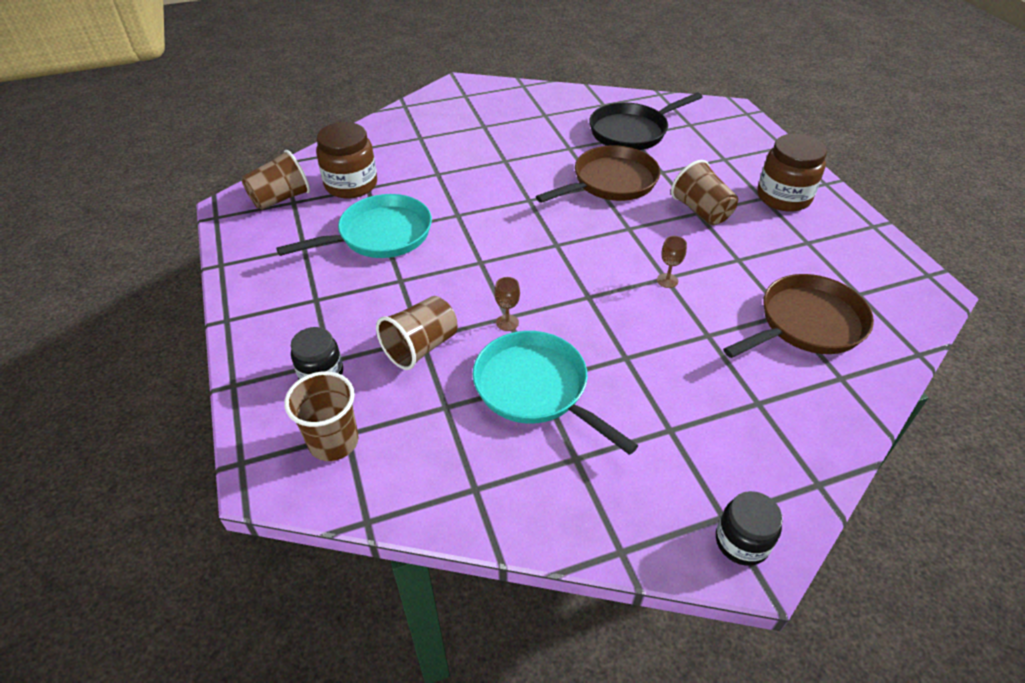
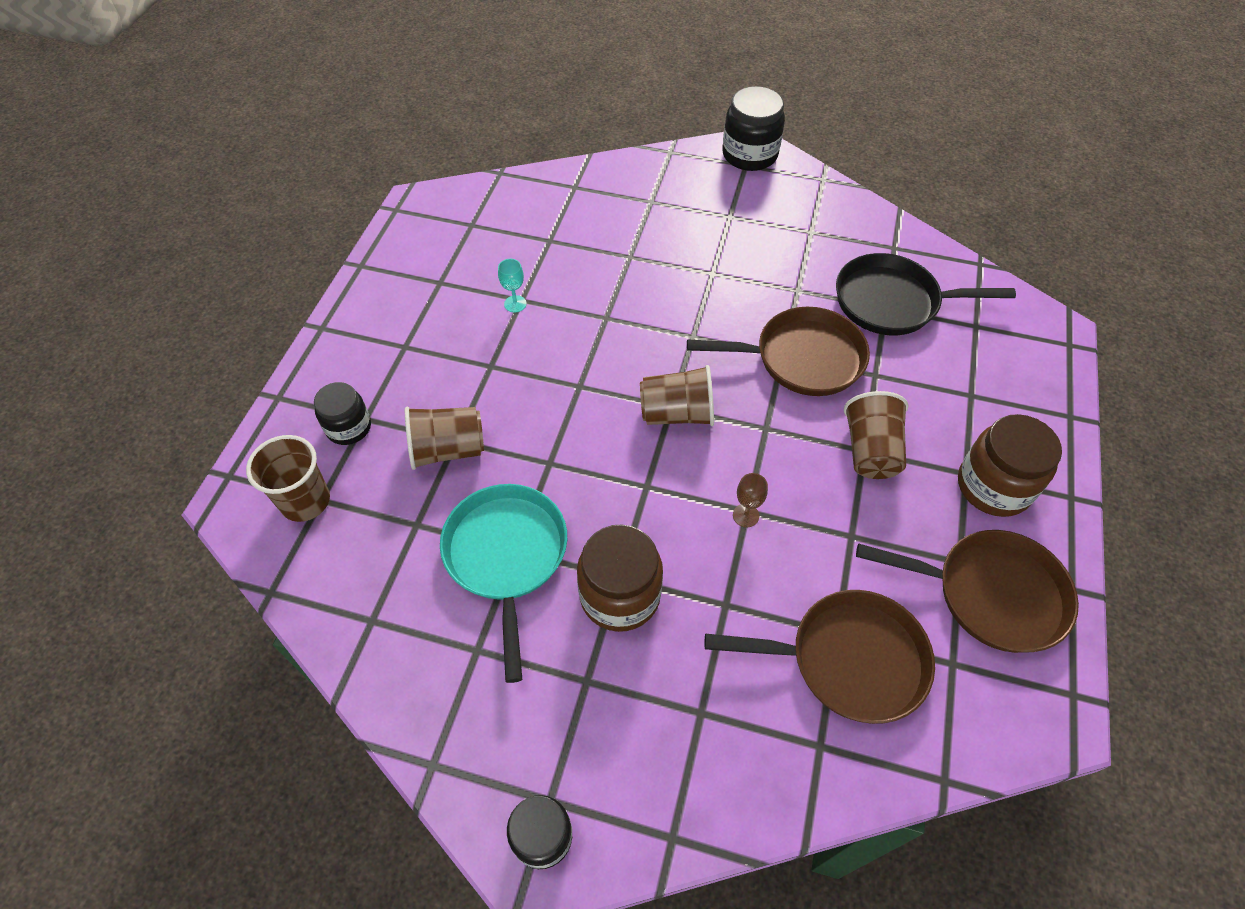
camera: 35 degrees right, 10 degrees up
(281, 198) = (464, 215): brown cup -> brown cup (677, 414)
(351, 185) = (538, 230): brown jar -> brown jar (620, 595)
(380, 235) = (515, 304): turquoise pan -> turquoise goblet
(462, 89) = (749, 155): none -> black jar
(507, 322) = (544, 469): brown goblet -> none
(839, 249) = (991, 594): none -> brown pan

